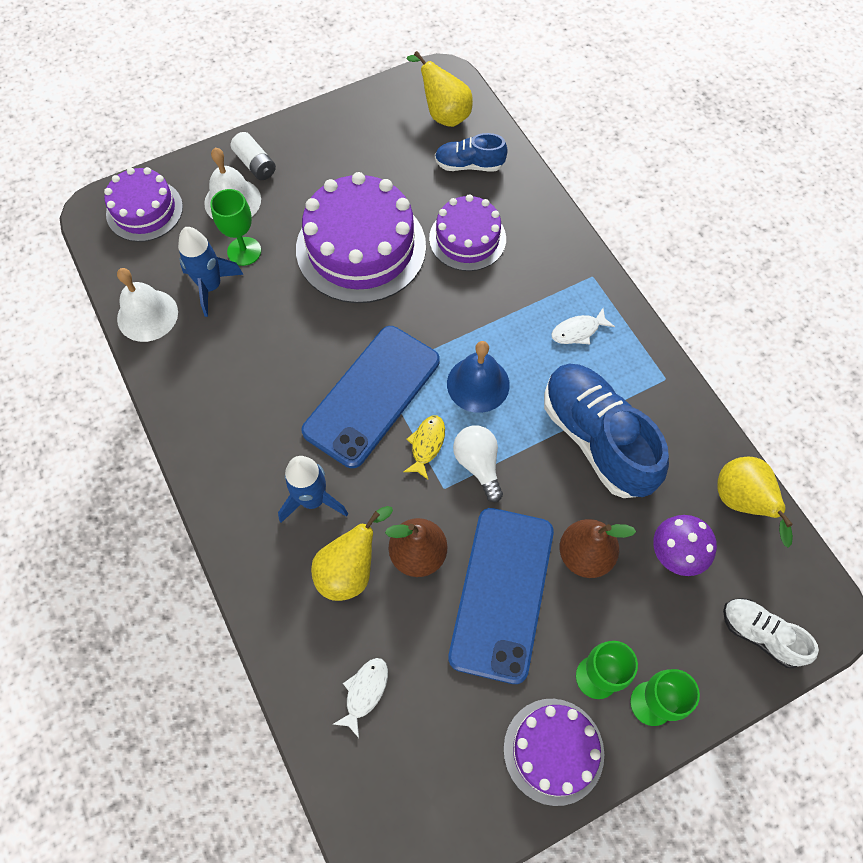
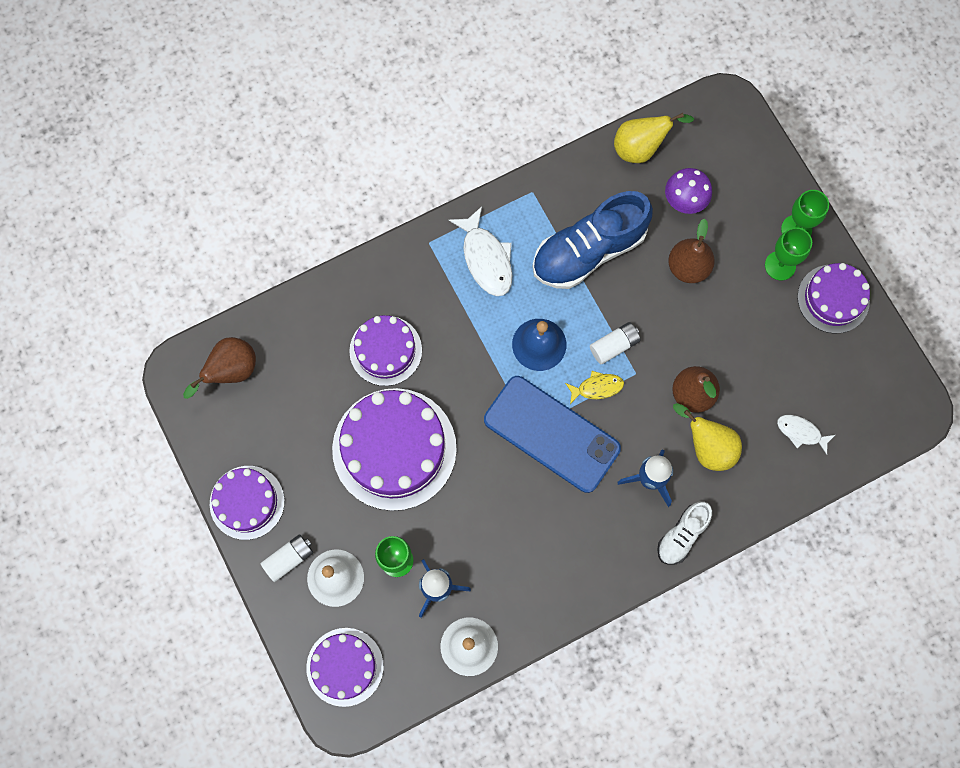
camera: 90 degrees left, 10 degrees up
(313, 131) = (247, 502): none -> purple cake
(426, 444) = (597, 387): yellow fish -> yellow fish turned 150 degrees clockwise
(444, 114) = (231, 371): yellow pear -> brown pear
(469, 165) = (297, 347): blue shoe -> none
(478, 464) = (614, 346): white light bulb -> white battery
(502, 593) = (721, 330): blue phone -> none
(578, 331) = (486, 258): white fish -> white fish, size x1.69
(760, 634) = (743, 149): white shoe -> white shoe (682, 535)

